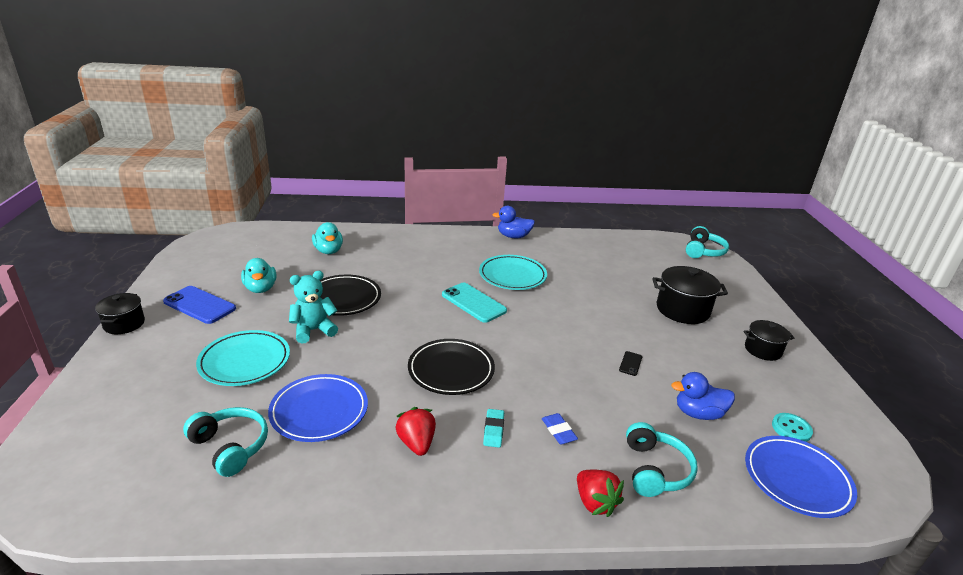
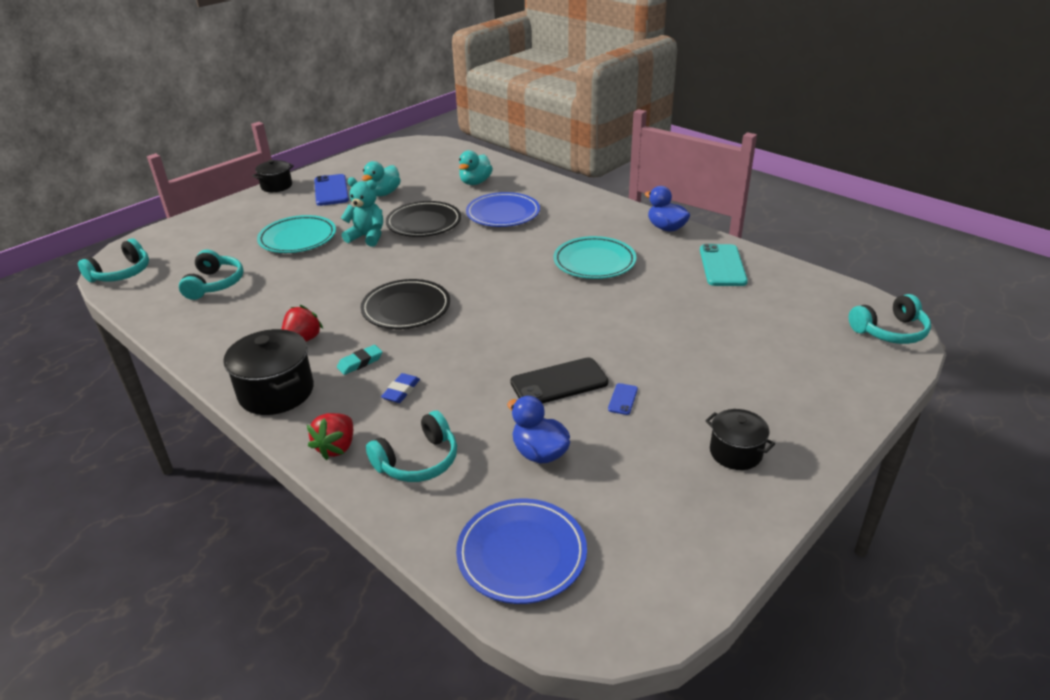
camera: 50 degrees right, 5 degrees up
(76, 502) = (121, 273): none -> turquoise headphones
(319, 411) = (285, 290): blue plate -> blue plate (503, 214)
(473, 303) = (515, 269): turquoise phone -> turquoise phone (722, 266)
(630, 363) = (559, 382): black phone -> black phone, size x2.14
(674, 353) = (622, 399): none -> blue phone
(682, 310) = (719, 371): black pot -> black pot (276, 392)
(791, 429) = (606, 523): turquoise button -> none

